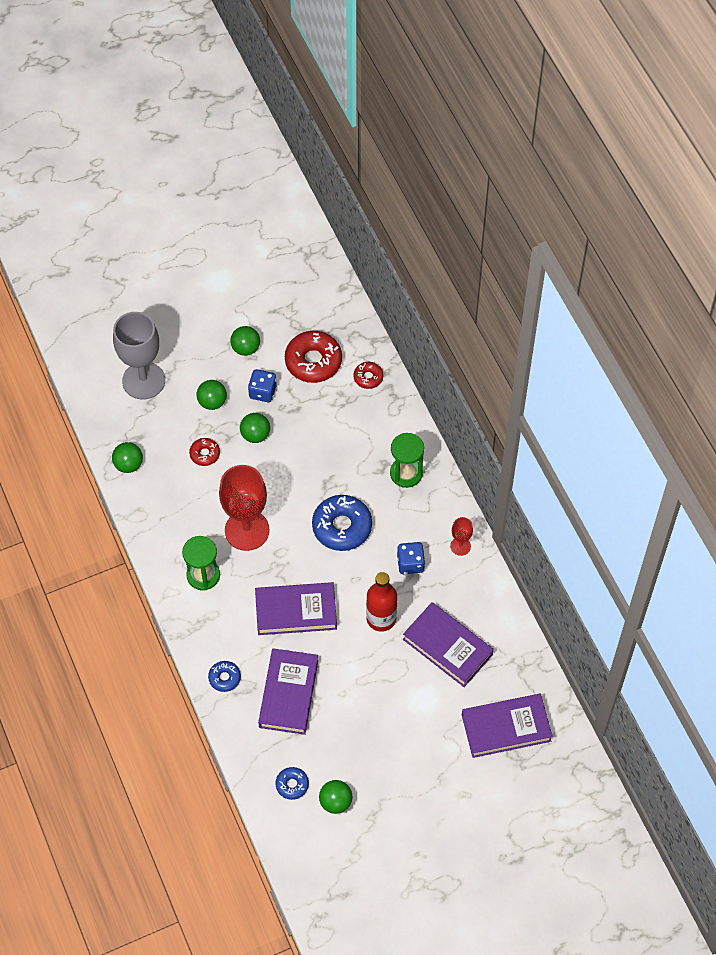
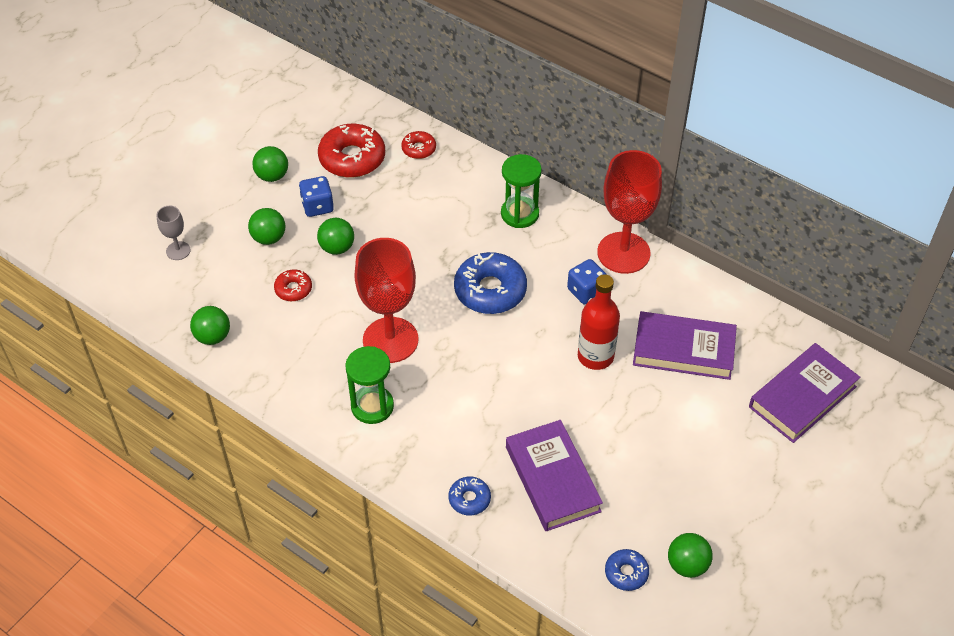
camera: 30 degrees left, 10 degrees down
(143, 380) = (178, 251): grey goblet -> grey goblet, size x0.46
(296, 611) = (500, 393): purple book -> none
(460, 546) = (623, 253): red goblet -> red goblet, size x2.19

